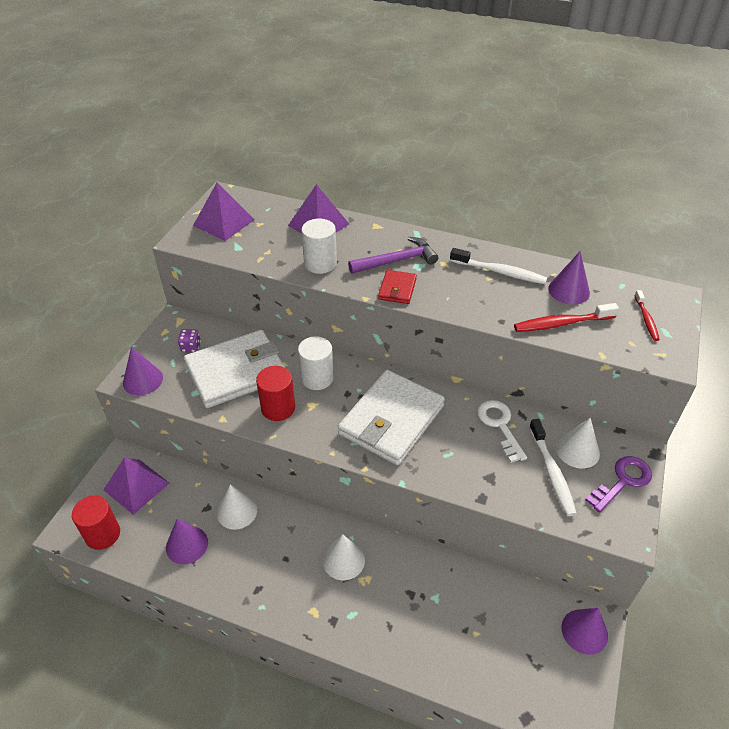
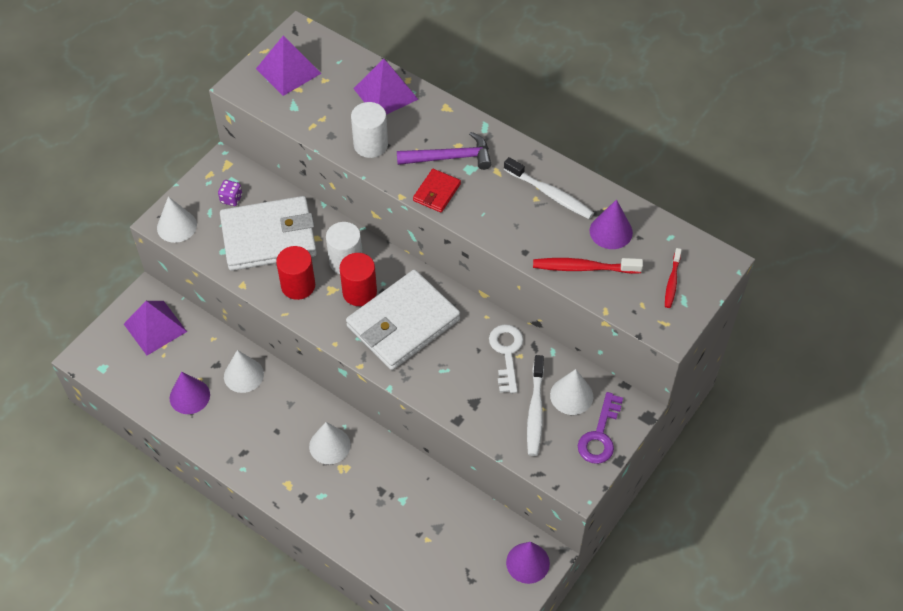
camera: 15 degrees right, 10 degrees up
(103, 534) = (115, 368): red cylinder -> red cylinder (359, 292)
(143, 380) = (176, 226): purple cone -> white cone
(623, 481) = (600, 435): purple key -> purple key turned 135 degrees clockwise

